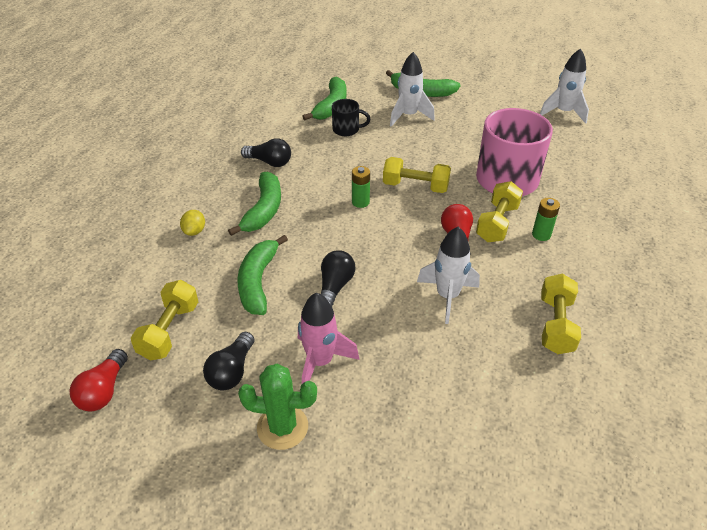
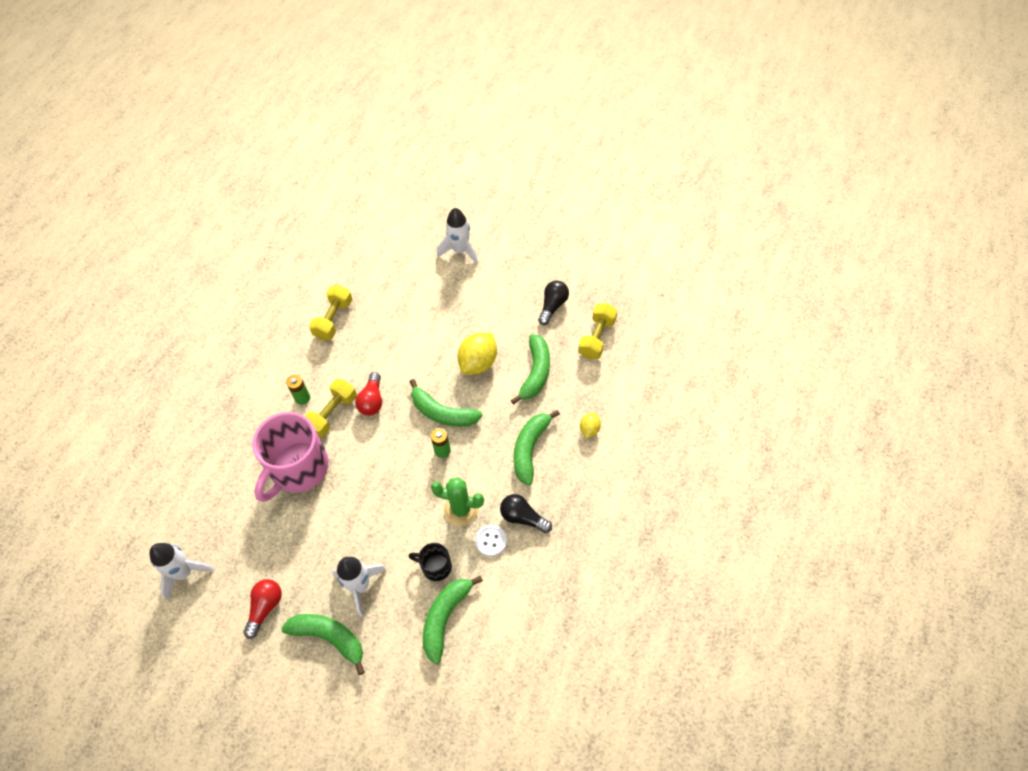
camera: 170 degrees left, 15 degrees up
(104, 390) = (632, 301): red light bulb -> red light bulb (265, 608)
(282, 427) = (522, 271): green cactus -> green cactus (461, 509)
(299, 146) = (491, 541): none -> white button
(320, 362) = (496, 307): pink rocket -> none
(335, 287) = (478, 363): black light bulb -> yellow lemon
(369, 234) = (442, 412): none -> green banana
(415, 186) = (387, 466): yellow dumbbell -> none
(447, 296) = (398, 347): white rocket -> white rocket (460, 251)

